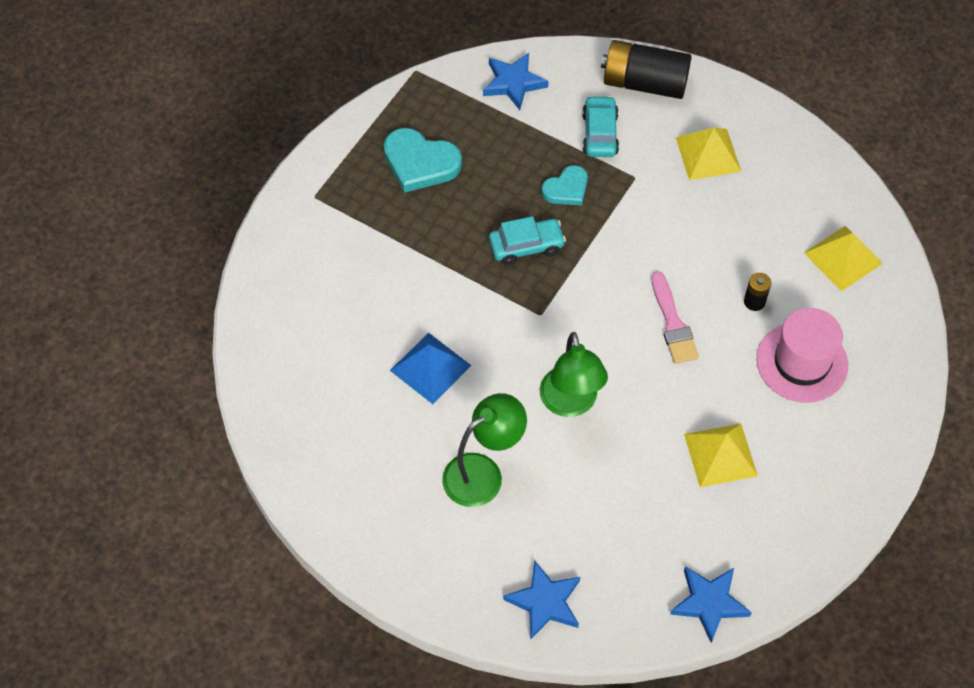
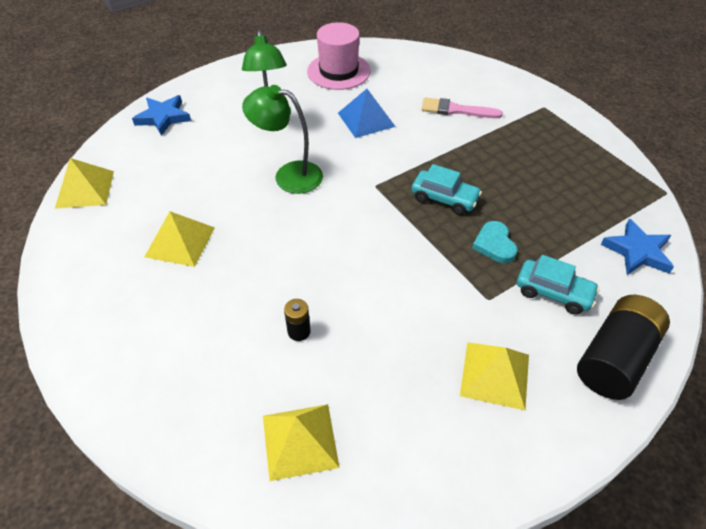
camera: 115 degrees right, 10 degrees down
(420, 163) = (558, 166): turquoise heart -> none
(526, 246) = (444, 199): turquoise car -> turquoise car turned 75 degrees counterclockwise
(673, 323) = (315, 261): pink brush -> pink brush (456, 110)
(709, 603) = (85, 189): blue star -> yellow pyramid
(802, 362) = (213, 338): pink hat -> pink hat (338, 71)

